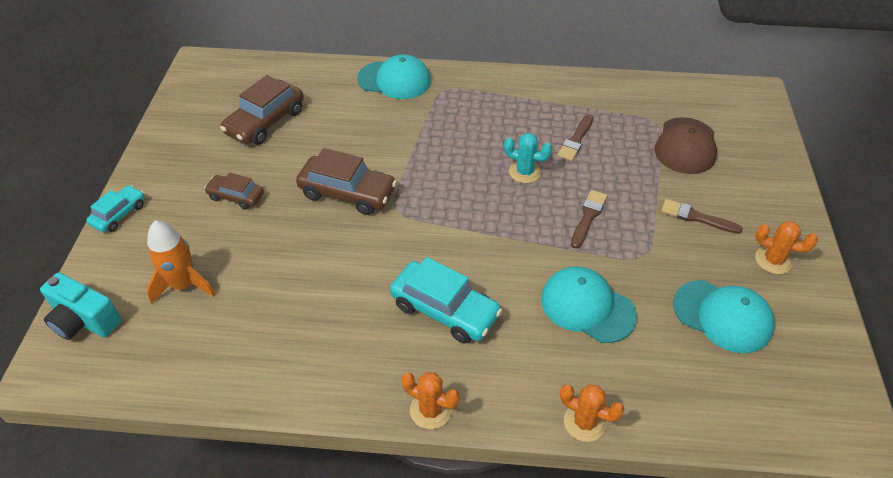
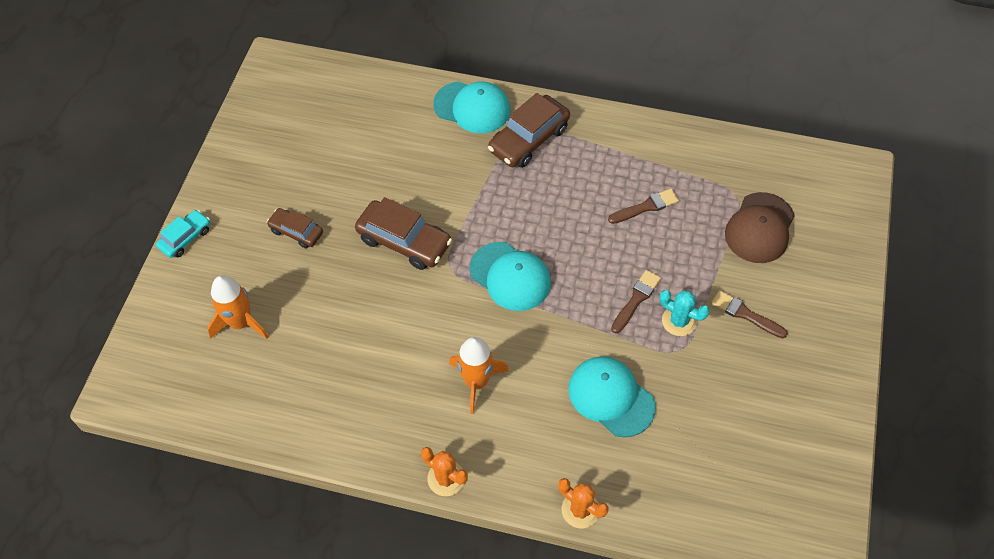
camera: 10 degrees right, 10 degrees up
(84, 320) = (151, 347): turquoise camera -> none
(265, 122) = (333, 145): brown car -> brown car (529, 139)
(445, 310) = (476, 382): turquoise car -> orange rocket
(525, 172) = (584, 239): turquoise cactus -> turquoise cactus (679, 321)
(576, 140) = (646, 207): brown brush -> brown brush turned 150 degrees counterclockwise
(722, 316) = (738, 425): turquoise cap -> turquoise cap (510, 276)
(773, 260) = (807, 372): orange cactus -> none

